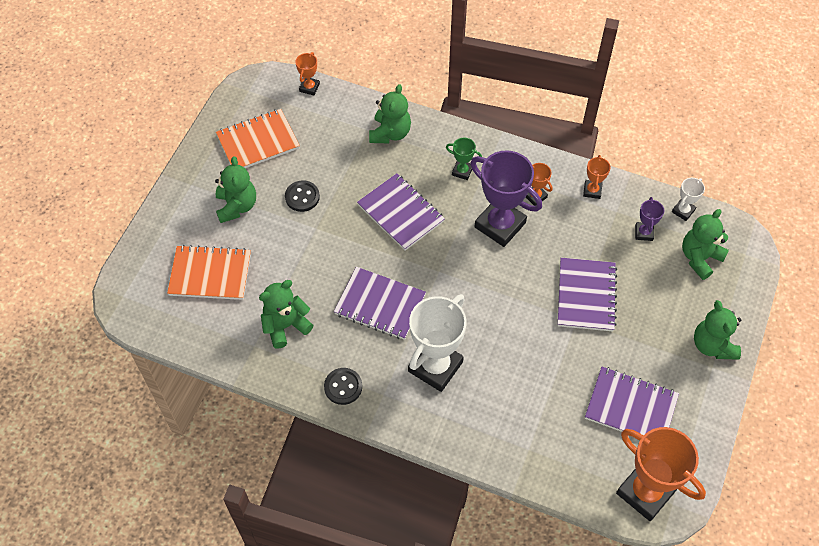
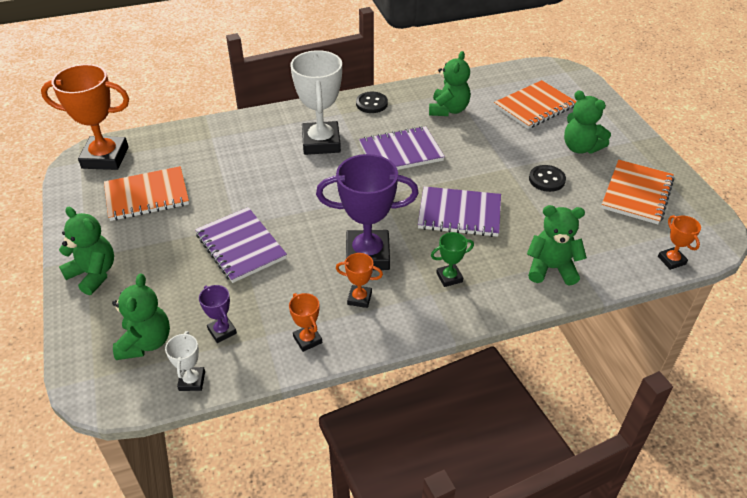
camera: 140 degrees right, 15 degrees down
(390, 133) = (551, 268): green teddy bear -> green teddy bear turned 120 degrees clockwise
(631, 407) = (147, 196): purple notebook -> orange notebook

